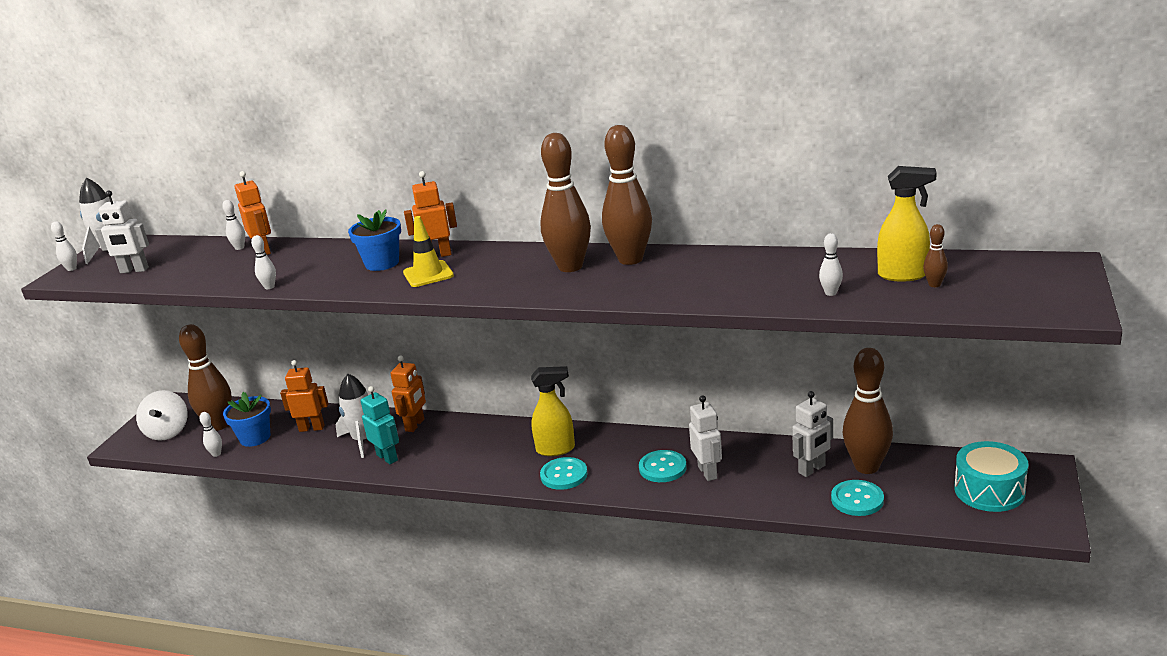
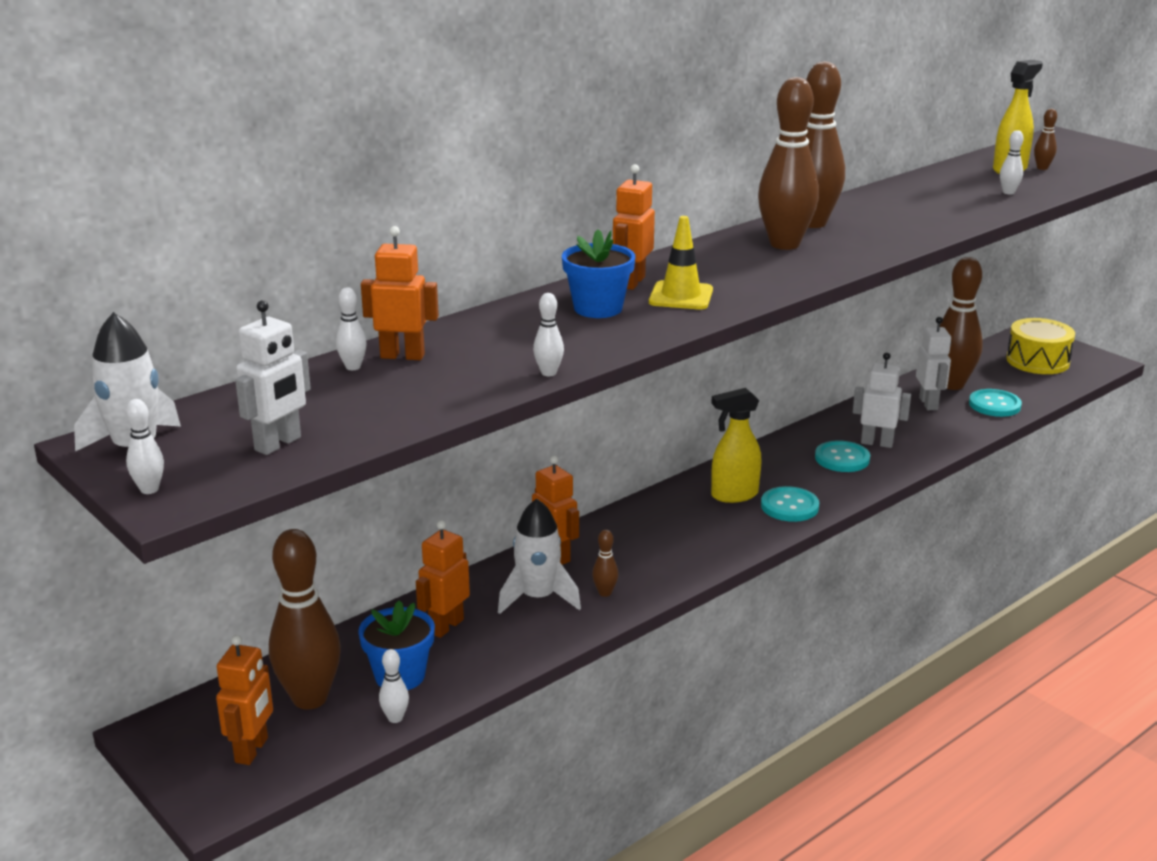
camera: 60 degrees left, 0 degrees up
(168, 432) = (252, 750): white spinning top -> orange robot
(387, 457) = (605, 593): turquoise robot -> brown bowling pin
(556, 449) = (734, 495): yellow spray bottle -> yellow spray bottle turned 135 degrees counterclockwise
(989, 490) = (1037, 361): turquoise drum -> yellow drum

